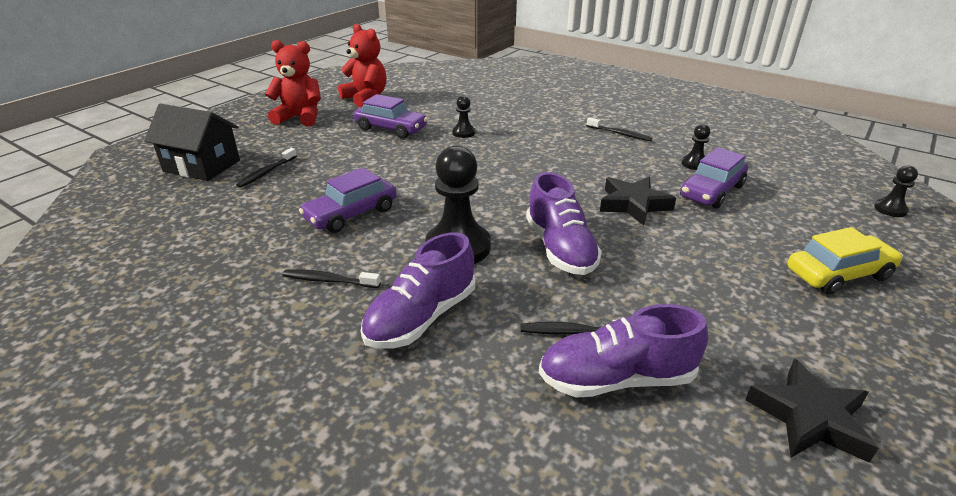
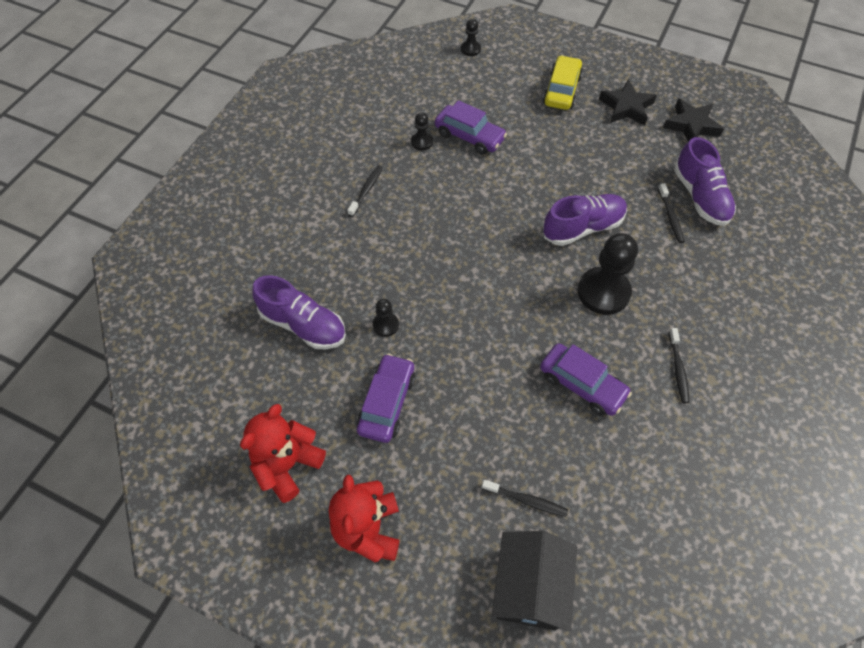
camera: 100 degrees left, 25 degrees up
(421, 317) = (692, 299): purple shoe -> purple shoe (303, 325)
(633, 204) = (504, 184): black star -> black star (626, 107)
(838, 274) = (561, 90): yellow car -> yellow car turned 45 degrees clockwise

